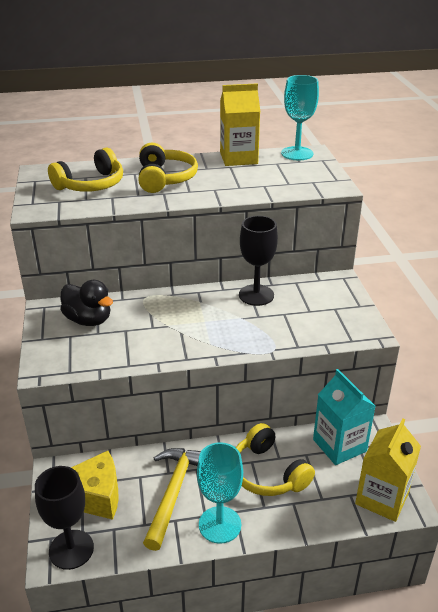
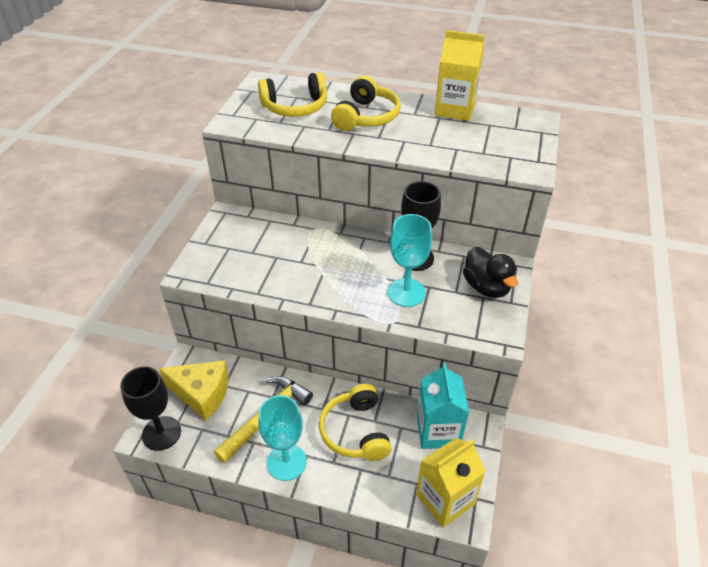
camera: 25 degrees right, 10 degrees up
(88, 320) = (252, 237): black duck -> black duck (486, 287)
(297, 153) = (520, 118): turquoise goblet -> turquoise goblet (406, 292)

